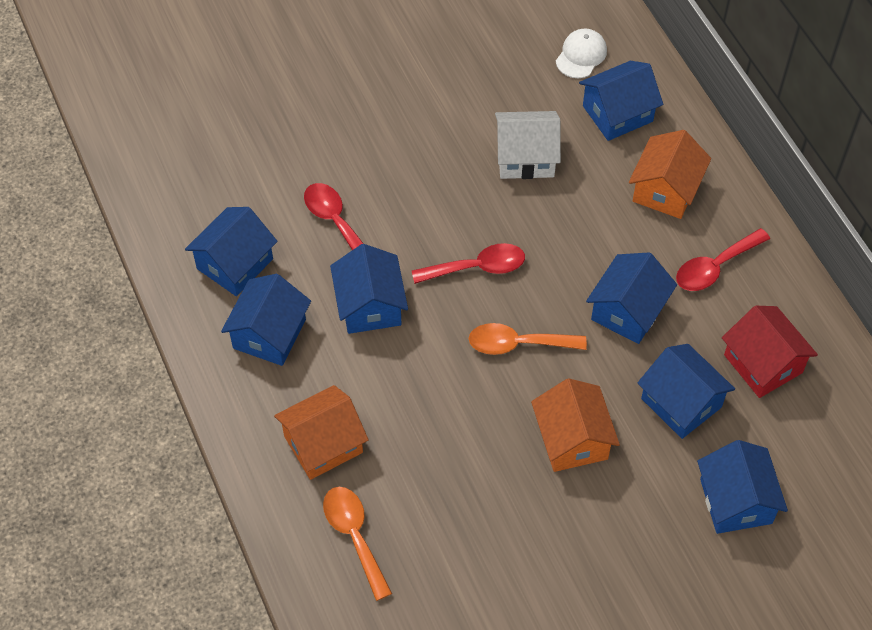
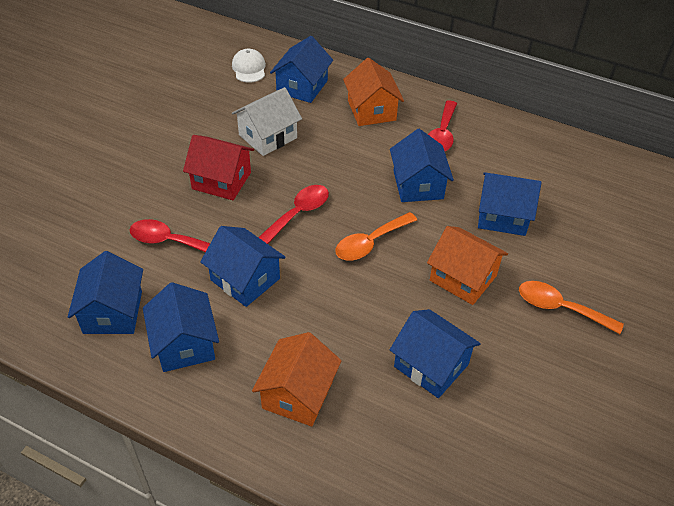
camera: 40 degrees left, 10 degrees down
(354, 536) = (383, 444): orange spoon -> orange spoon (560, 308)
(735, 501) = (592, 250): blue house -> blue house (431, 365)
(763, 364) = (523, 168): red house -> red house (221, 180)

